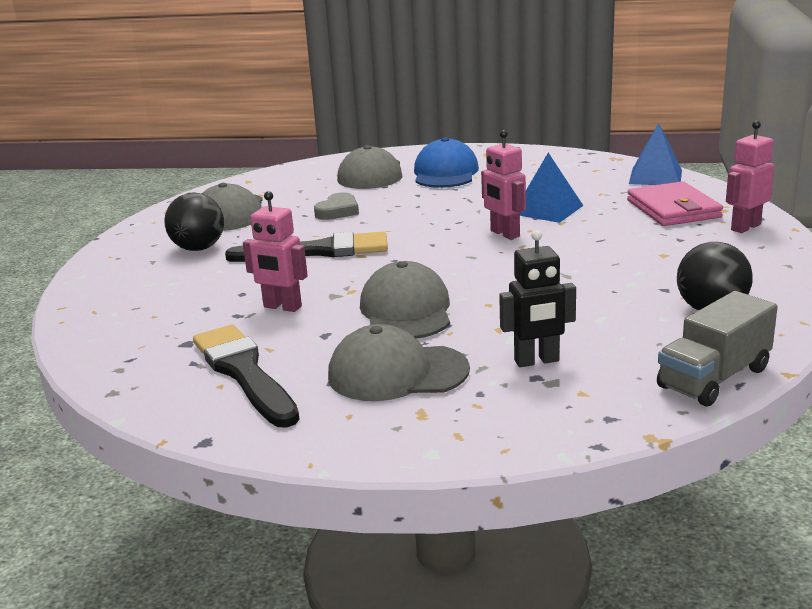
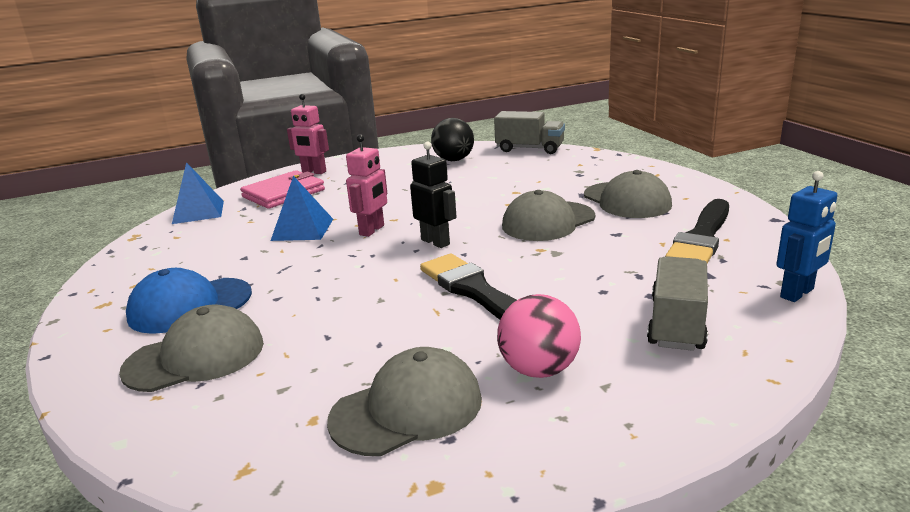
camera: 120 degrees left, 0 degrees up
(96, 366) = (797, 293): none -> blue robot
(158, 302) = (677, 324): none -> grey truck
(198, 248) = (539, 369): black ball -> pink ball
(282, 307) = (601, 263): pink robot -> none
(338, 211) = (355, 326): grey heart -> none
(537, 361) = (563, 177): black robot -> black robot (435, 242)

